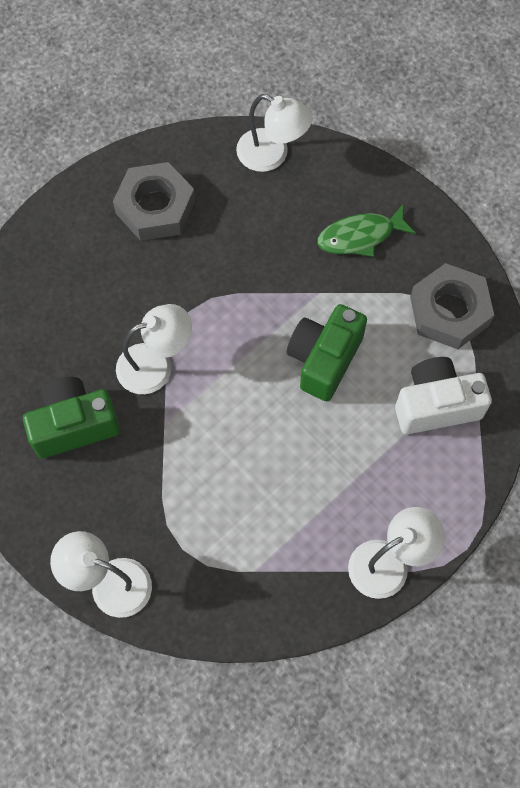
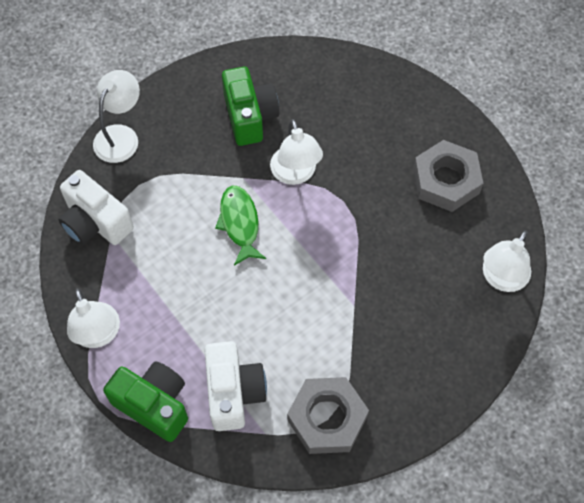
camera: 95 degrees right, 5 degrees down
(240, 592) = (96, 222): none -> white camera
(324, 359) = (288, 303): green camera -> green camera (154, 405)
(360, 236) = (411, 347): green fish -> green fish (239, 223)

